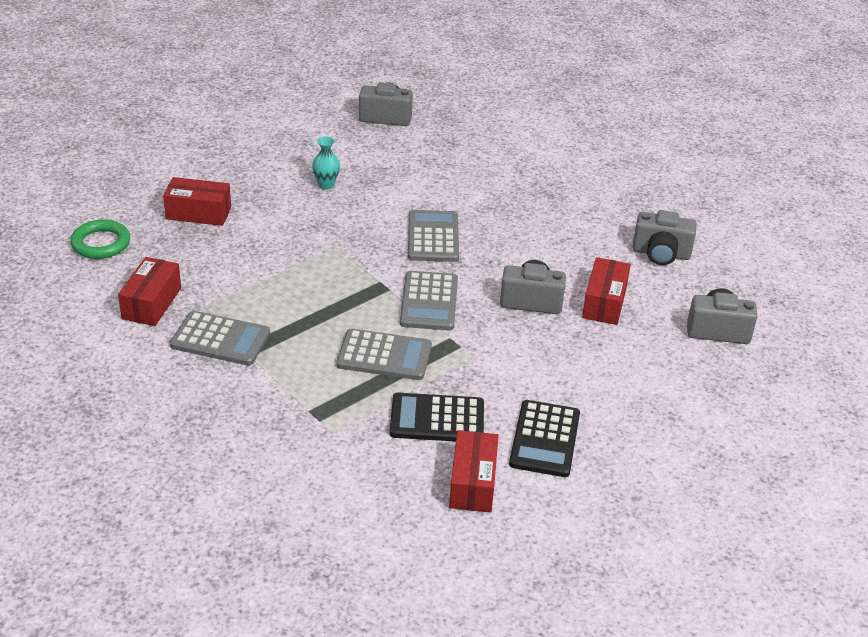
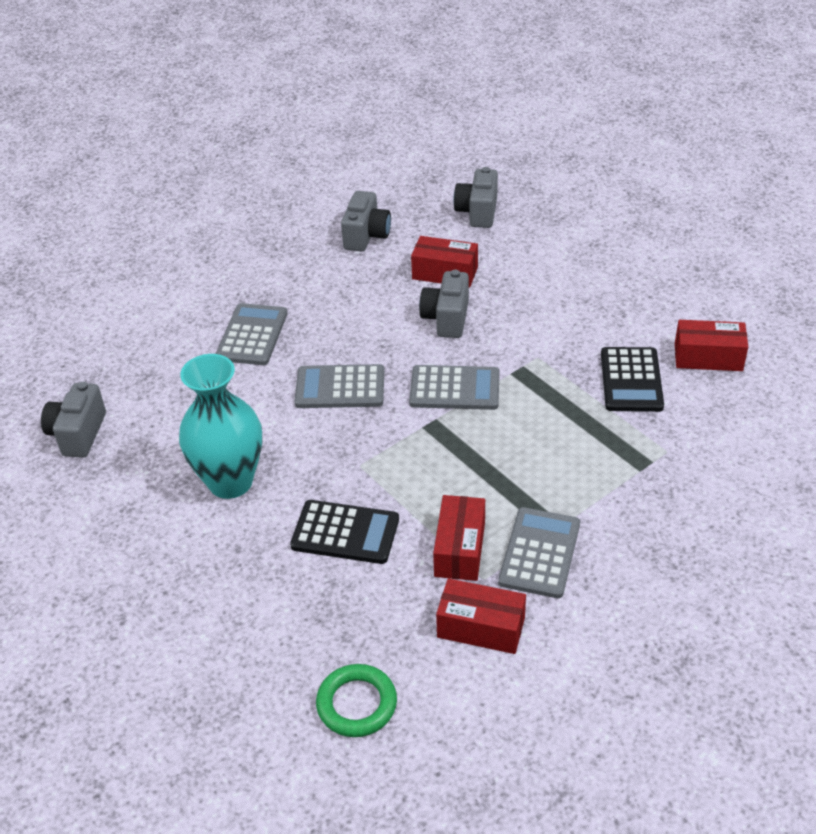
camera: 85 degrees left, 5 degrees up
(198, 213) = (287, 604): red box -> red box (460, 549)
(326, 185) = (230, 482): turquoise vase -> turquoise vase, size x2.31
(384, 356) = (546, 419): grey calculator -> grey calculator (252, 335)
(544, 439) = (641, 314): black calculator -> black calculator (345, 533)

